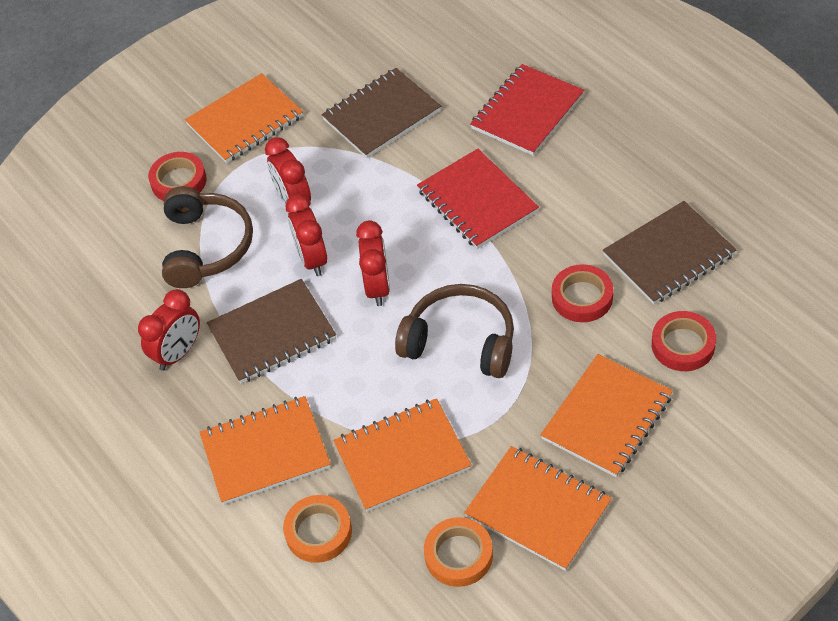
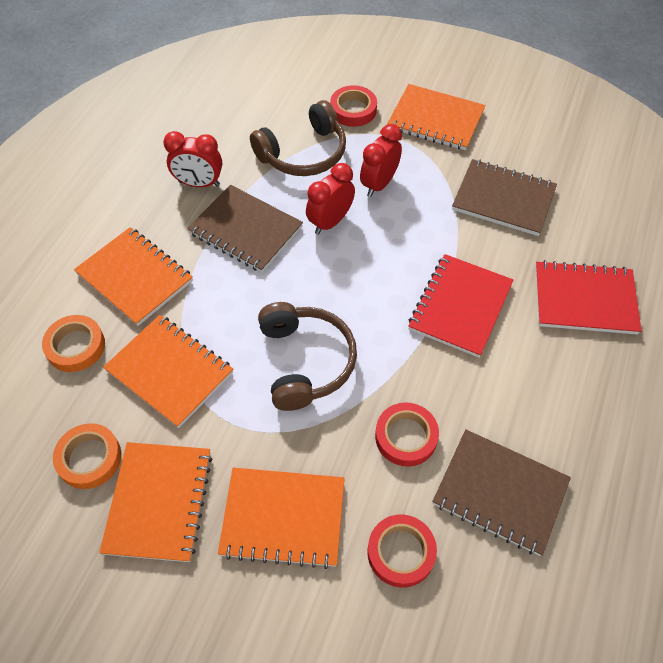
camera: 55 degrees right, 5 degrees up
(378, 287) = (328, 277): red clock -> none

